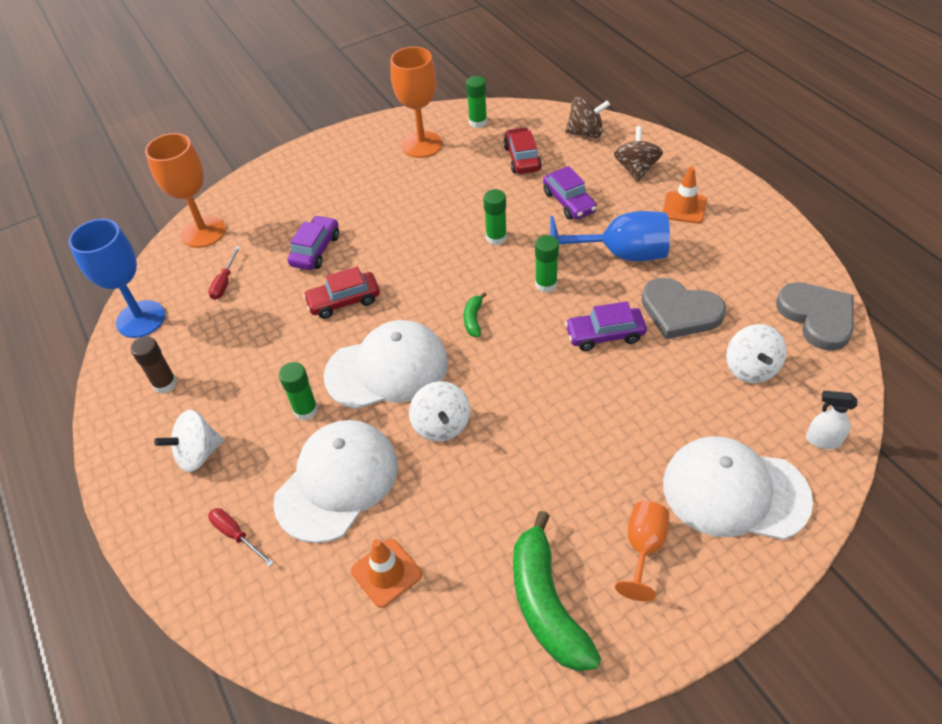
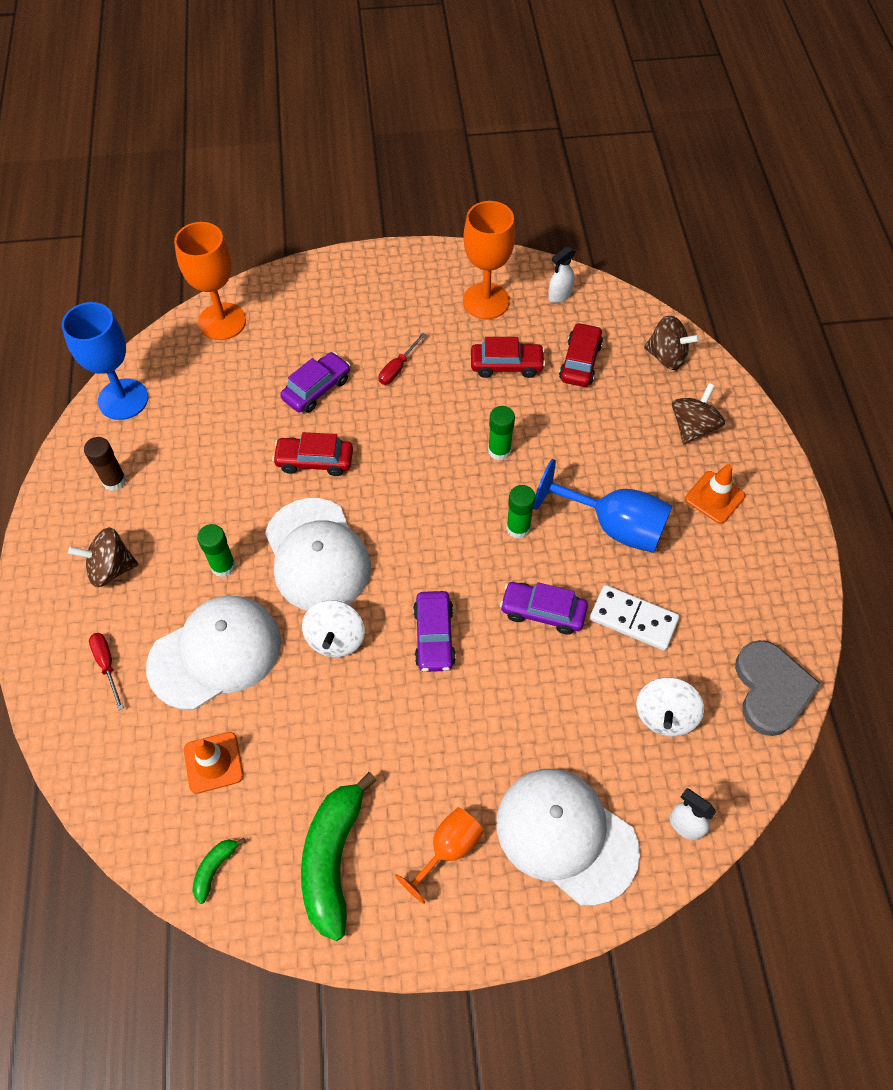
camera: 20 degrees right, 10 degrees up
(198, 454) = (111, 568): white spinning top -> brown spinning top
(225, 282) = (215, 390): red screwdriver -> red screwdriver (397, 368)
(387, 369) = (317, 555): white cap -> white cap turned 60 degrees clockwise
(465, 180) = (506, 365): none -> red car
(473, 319) = (426, 536): green banana -> green banana (215, 869)
(478, 122) = (559, 295): green glue stick -> white spray bottle
(569, 202) = (597, 438): purple car -> purple car (434, 636)
(680, 311) = (633, 619): grey heart -> white domino

